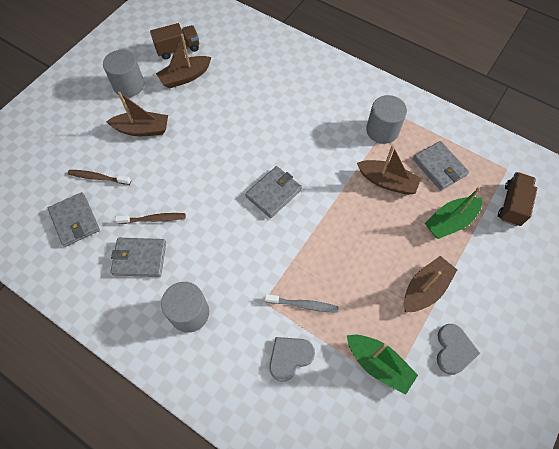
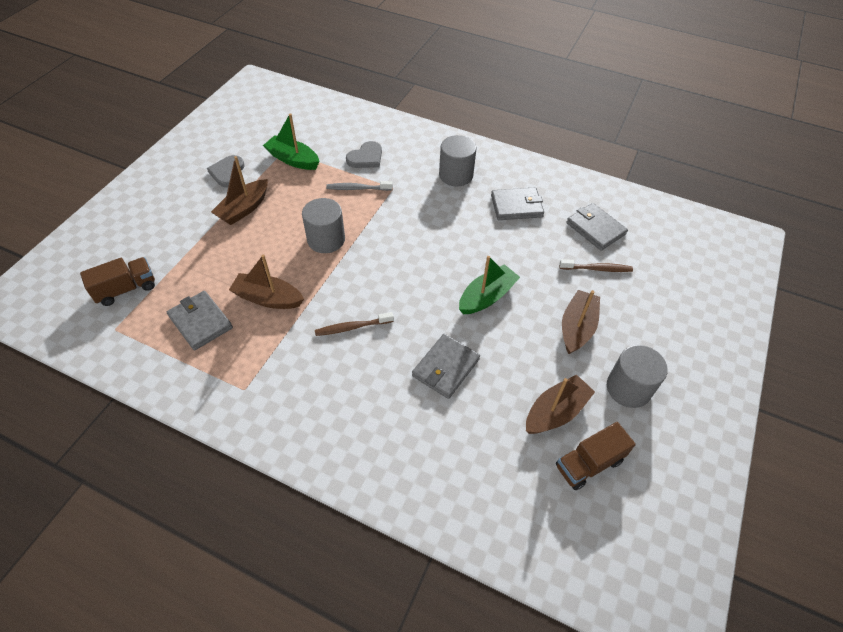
camera: 170 degrees right, 10 degrees down
(142, 129) = (577, 327): brown boat -> brown boat turned 120 degrees clockwise
(153, 219) = (518, 237): brown toothbrush -> brown toothbrush (353, 327)
(273, 193) = (399, 273): grey wallet -> grey wallet (445, 368)
(382, 130) = (266, 362): grey cylinder -> grey cylinder (326, 239)
(450, 221) = (204, 265): green boat -> green boat (487, 297)
(512, 205) = (126, 289): brown truck -> brown truck turned 135 degrees counterclockwise

